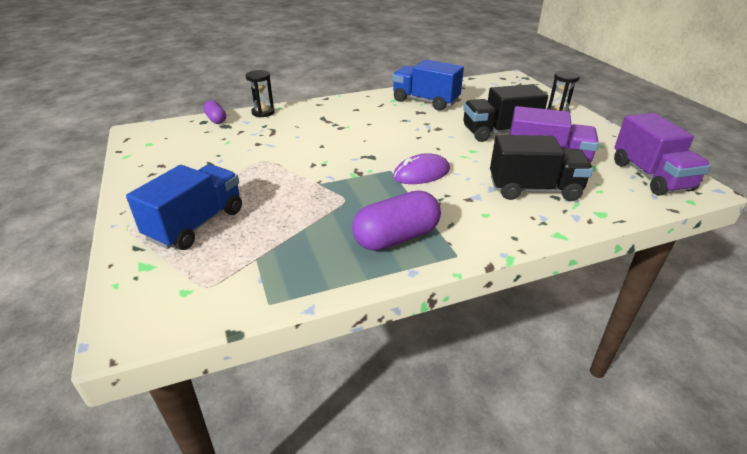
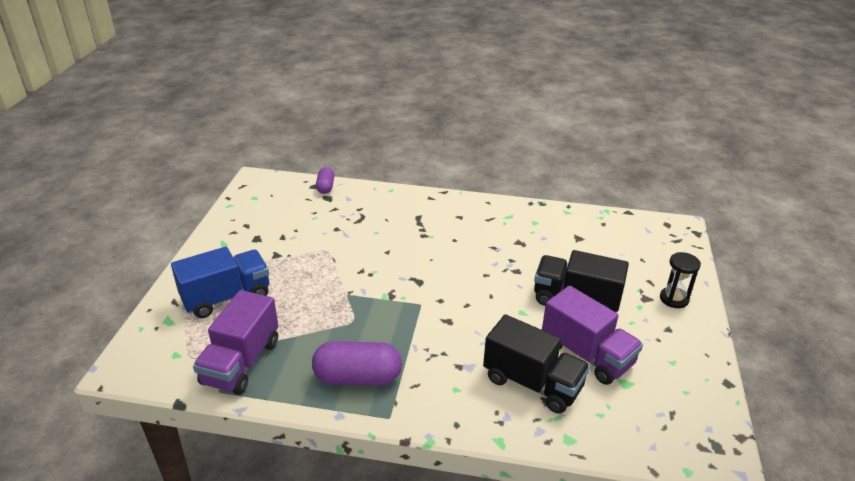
camera: 30 degrees right, 0 degrees up
(263, 112) = (371, 192): black hourglass -> none
(421, 173) = (444, 319): purple mouse -> none
(425, 101) = (540, 230): blue truck -> none
(650, 176) = (681, 422): purple truck -> purple truck (241, 362)

